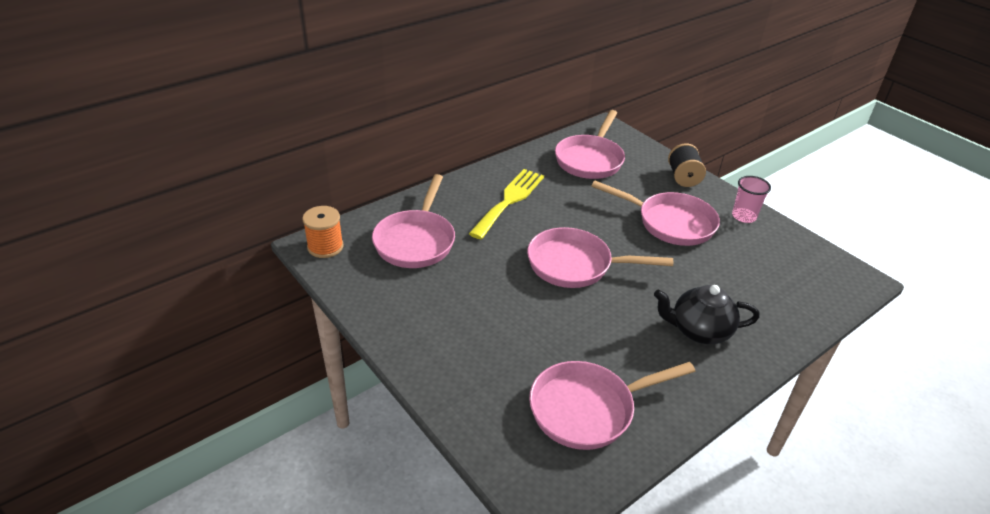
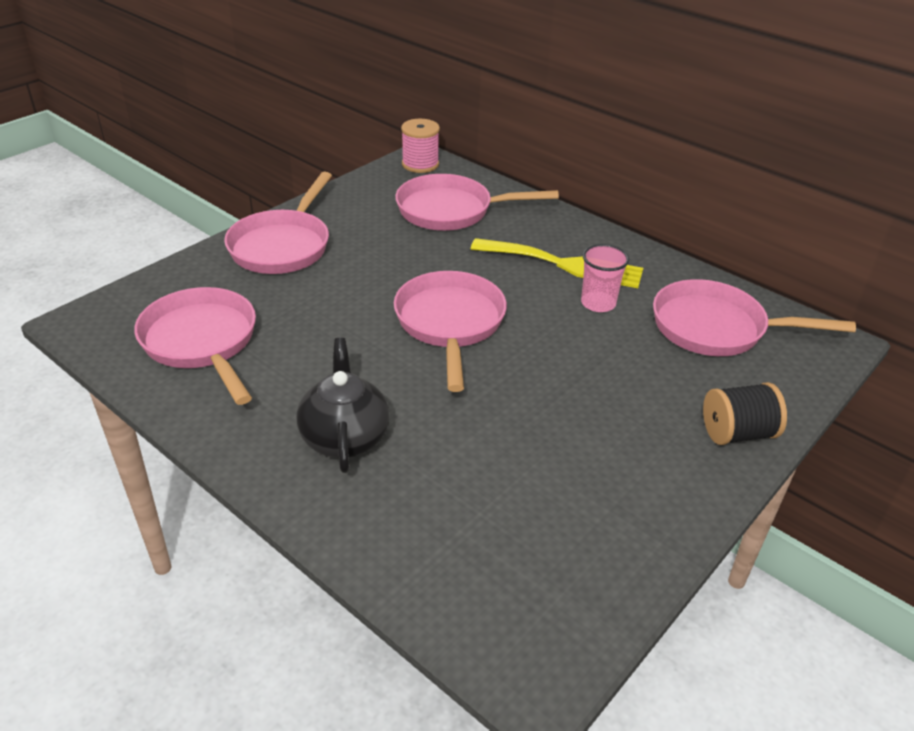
camera: 80 degrees right, 0 degrees up
(325, 247) = (420, 164): orange spool -> pink spool
(670, 223) = (590, 414): pink pan -> pink pan (282, 246)
(744, 216) = (659, 509): pink cup -> pink cup (598, 303)

